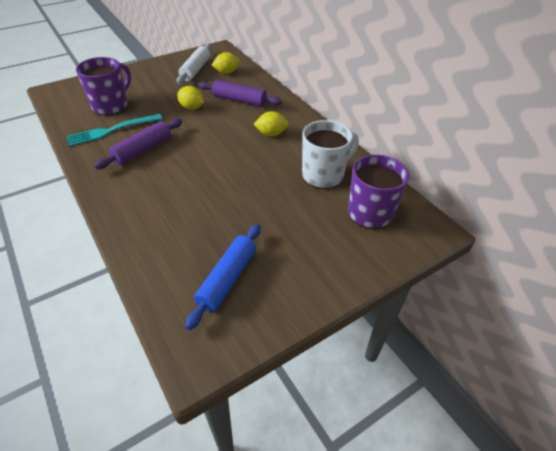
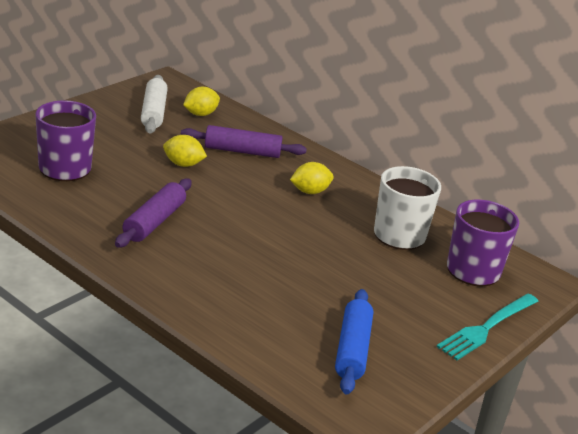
camera: 20 degrees left, 15 degrees down
(112, 130) = (92, 200): turquoise fork -> turquoise fork (486, 328)

